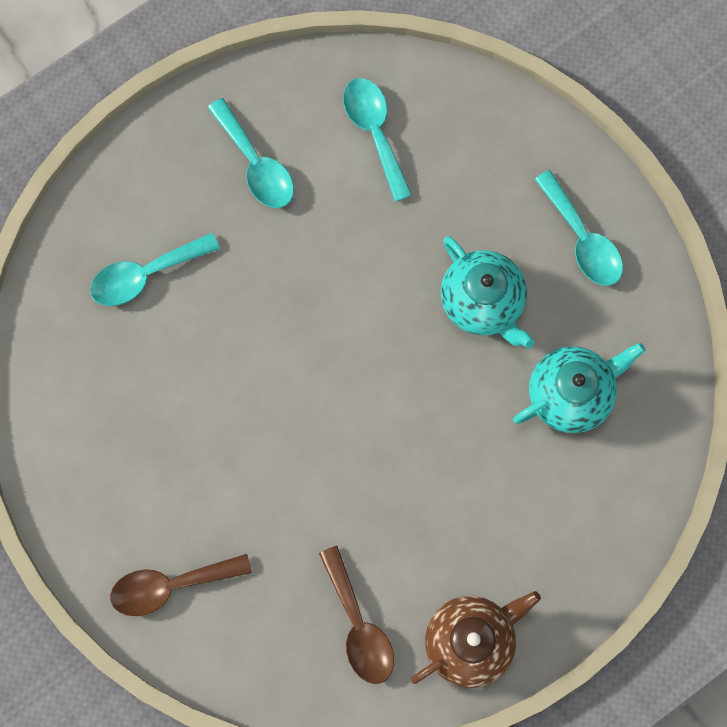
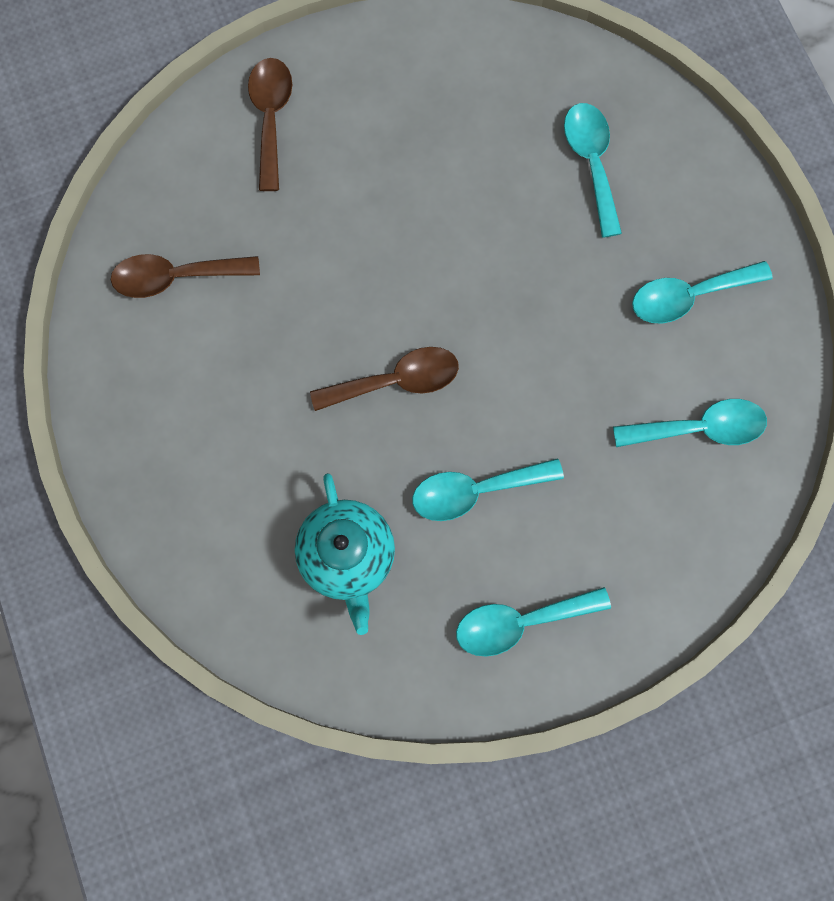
camera: 105 degrees right, 0 degrees up
(403, 395) = (396, 381): none -> brown spoon
(471, 641) = (124, 379): brown teapot -> none
(483, 302) = (475, 491): turquoise teapot -> turquoise spoon

